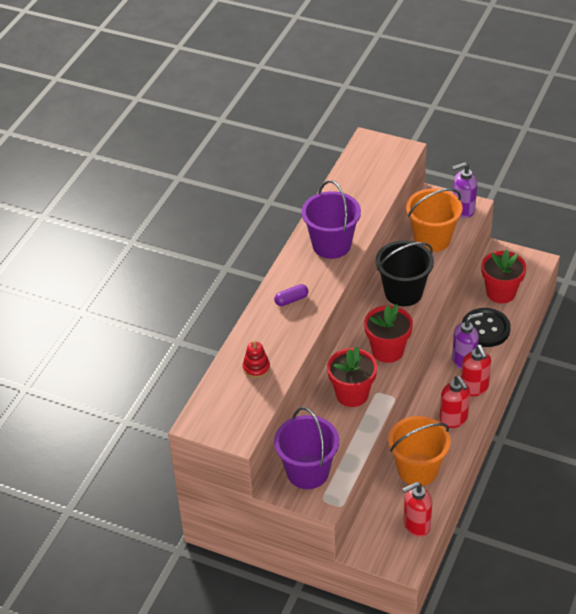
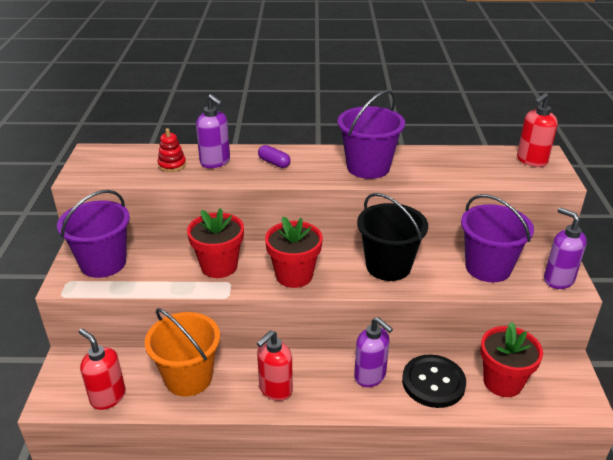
camera: 65 degrees right, 10 degrees down
(268, 338) = (215, 162): none -> purple soap dispenser
(432, 239) = (488, 267): orange bucket -> purple bucket
(474, 388) = (332, 396): red soap dispenser -> red soap dispenser (531, 161)

